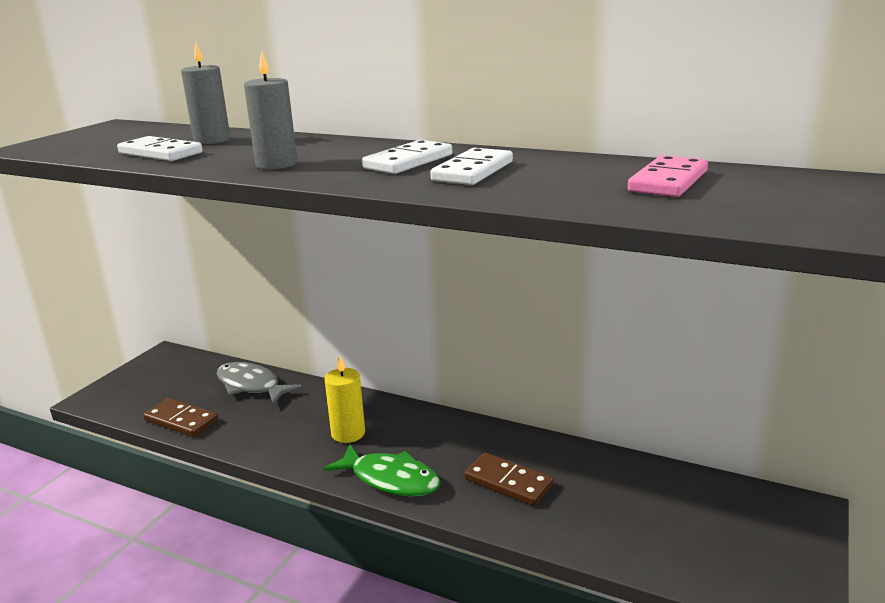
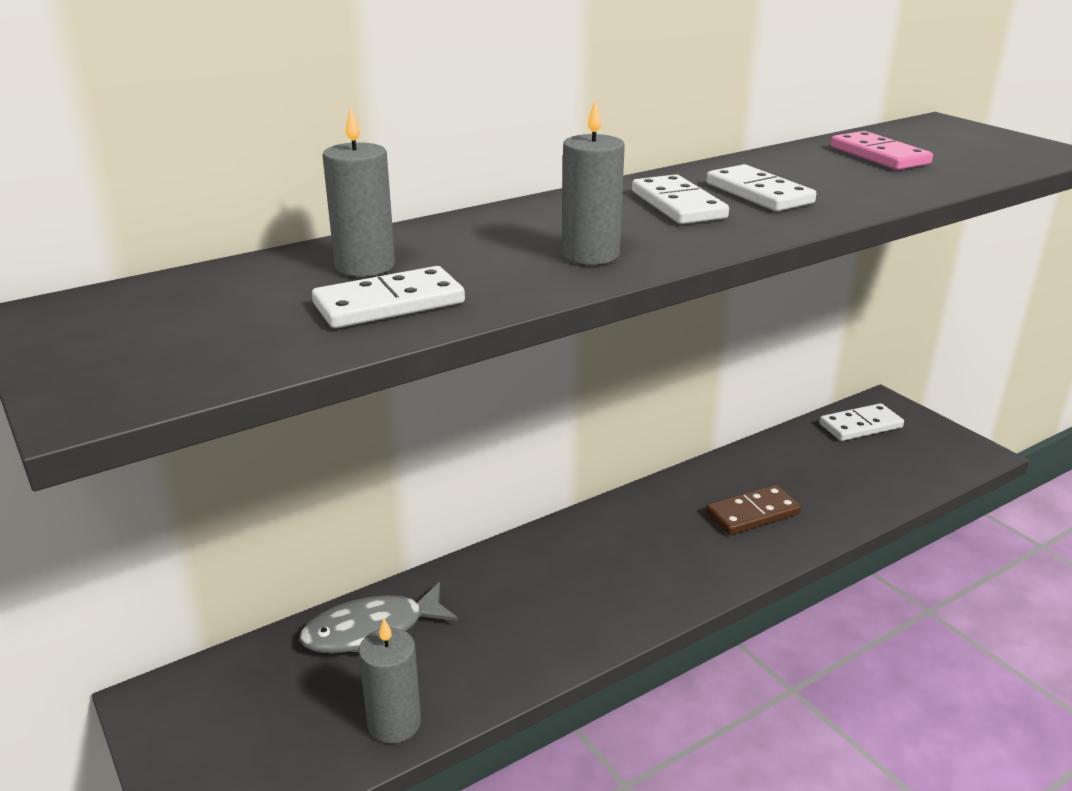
camera: 60 degrees left, 5 degrees up
(181, 420) = (394, 723): brown domino -> grey candle
(348, 433) = (576, 583): yellow candle -> none
(390, 479) = (691, 581): green fish -> none
(735, 505) = (860, 426): none -> white domino

